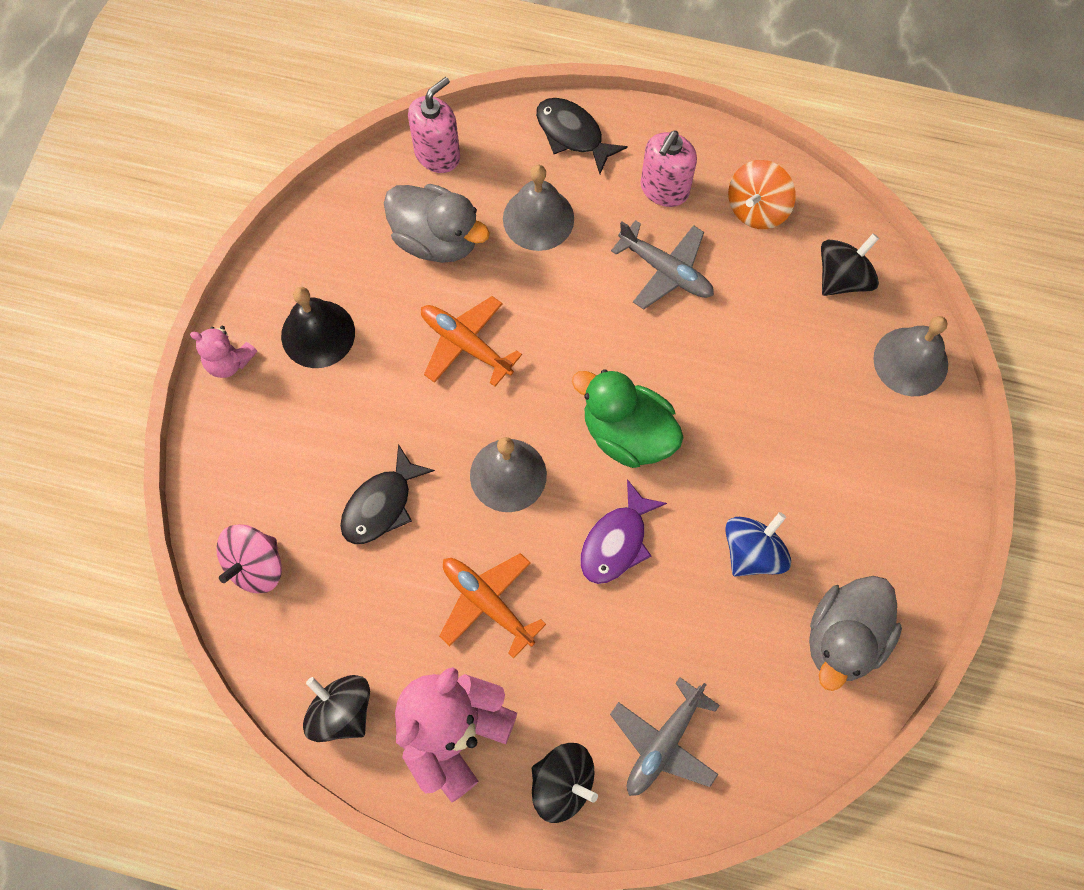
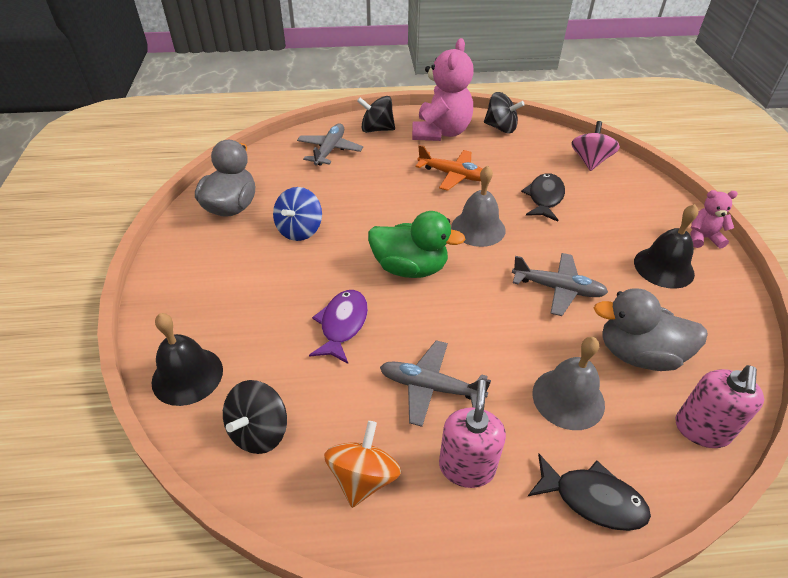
camera: 160 degrees right, 25 degrees down
(465, 344) = (558, 289): orange plane -> grey plane
(616, 541) = (391, 215): purple fish -> purple fish (342, 325)
(910, 361) = (187, 375): grey bell -> black bell

